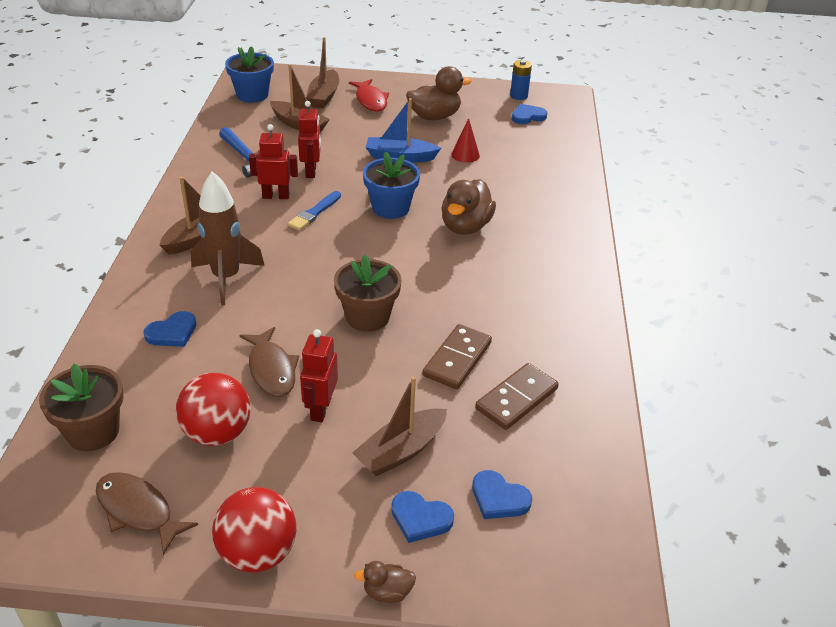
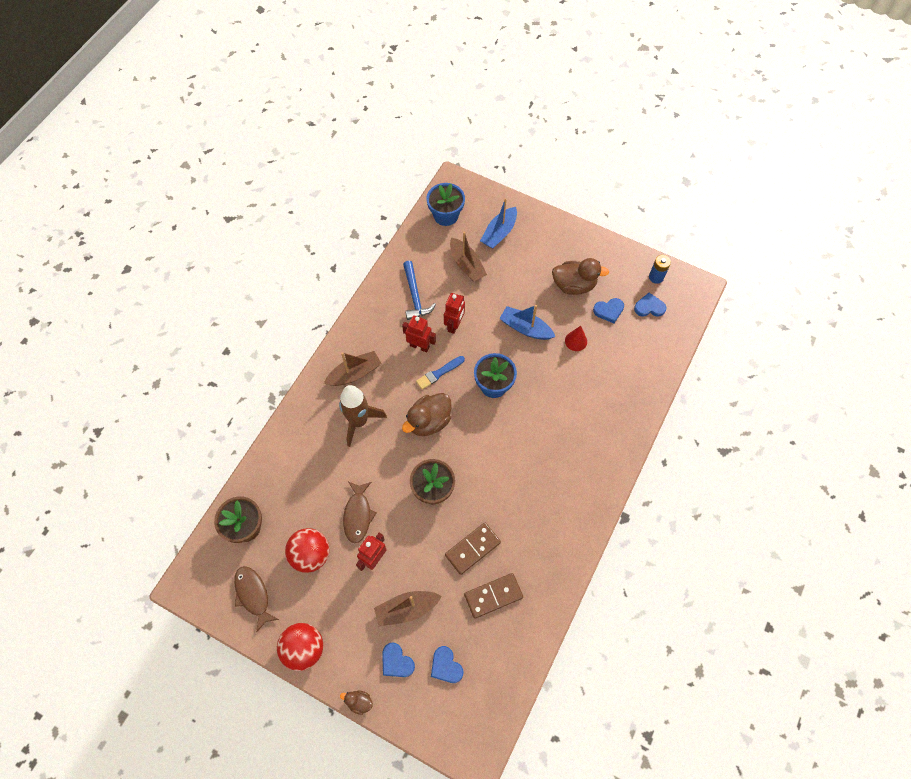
camera: 25 degrees right, 25 degrees up
(172, 332) = (311, 461): blue heart -> blue heart (609, 310)
(324, 96) = (499, 233): brown boat -> blue boat
(370, 100) = (533, 249): red fish -> none
(465, 226) = (537, 423): brown duck -> brown duck (429, 421)

